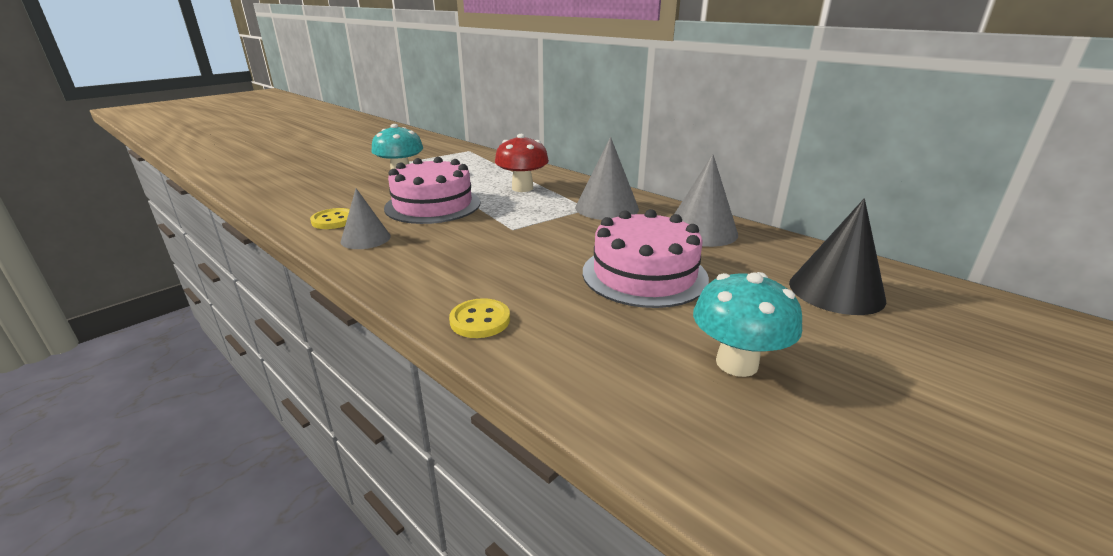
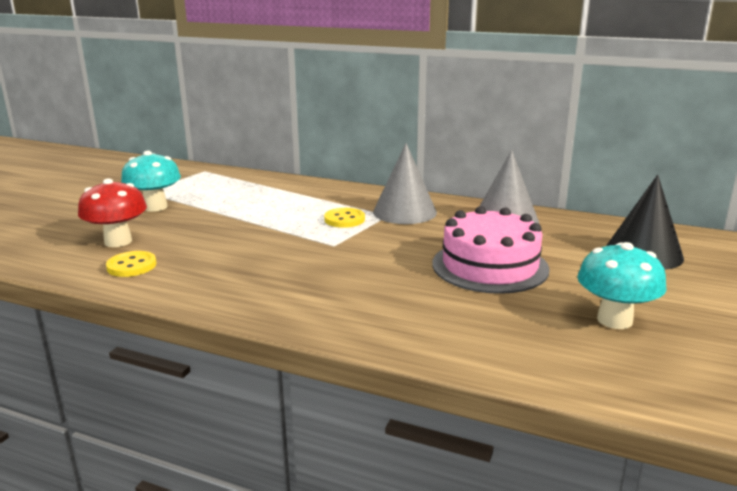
camera: 20 degrees left, 5 degrees down
(365, 238) = (190, 278): grey cone -> none
(433, 205) = (227, 234): pink cake -> none
(480, 320) = (385, 330): yellow button -> yellow button (344, 219)
(522, 188) = (304, 204): red mushroom -> red mushroom (118, 241)

